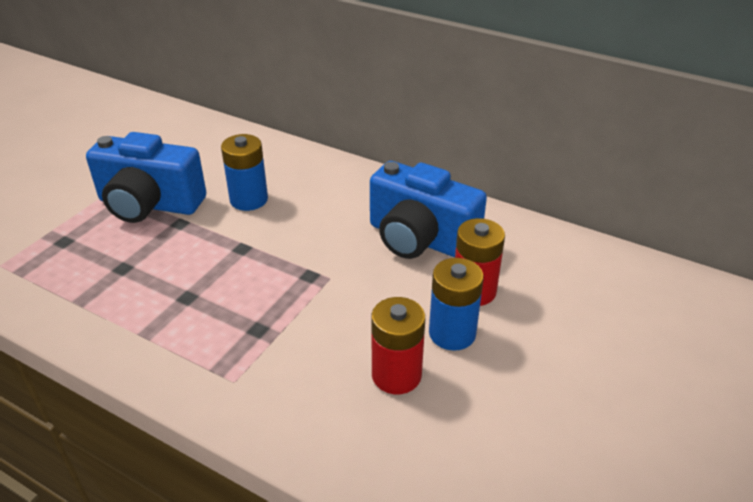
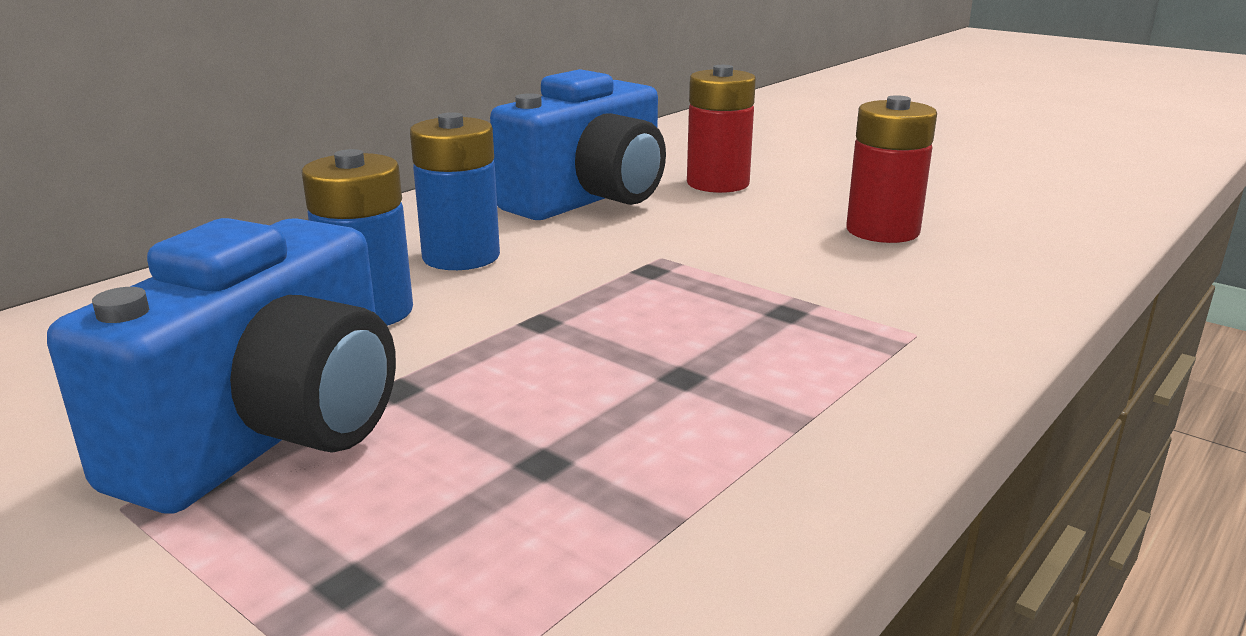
camera: 80 degrees left, 15 degrees down
(452, 333) = (800, 199): blue battery -> blue battery (461, 256)

